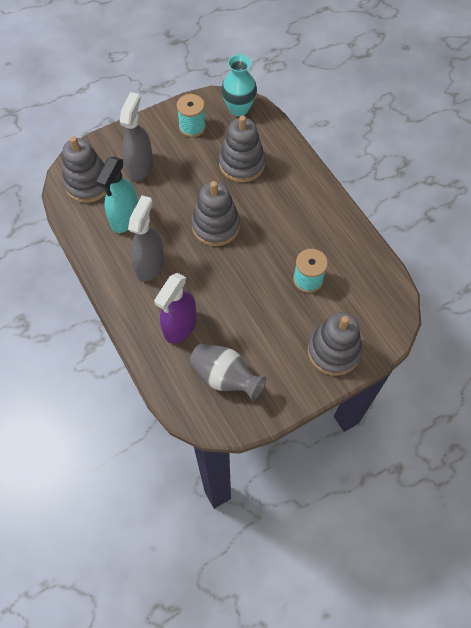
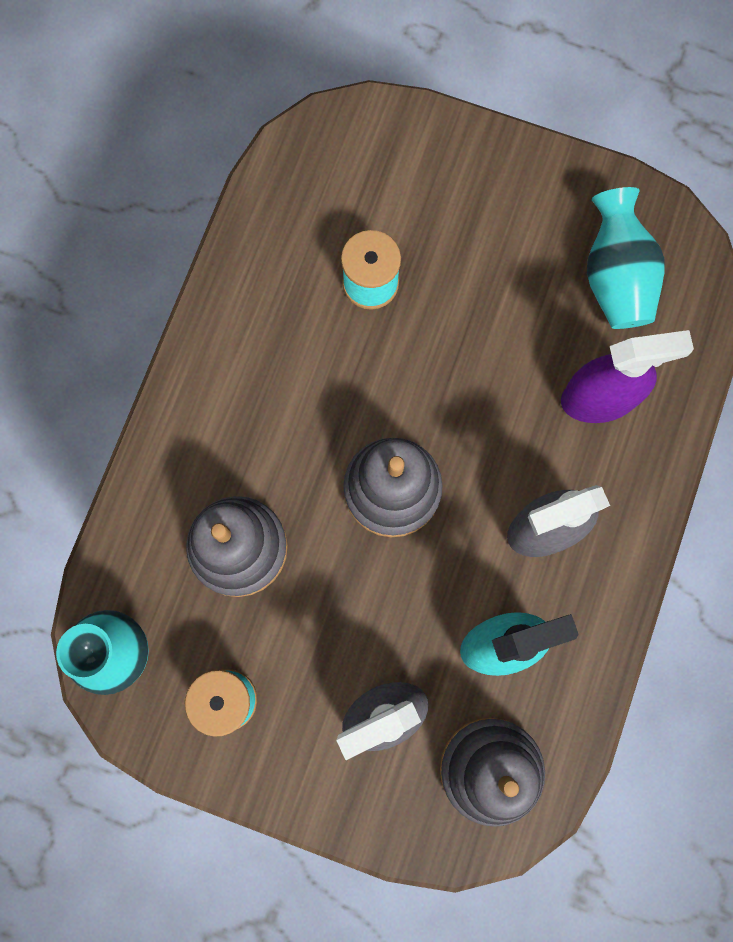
camera: 130 degrees left, 15 degrees up
(225, 377) = (615, 277): grey vase -> turquoise vase
(333, 351) = (453, 170): grey stacking toy -> none

